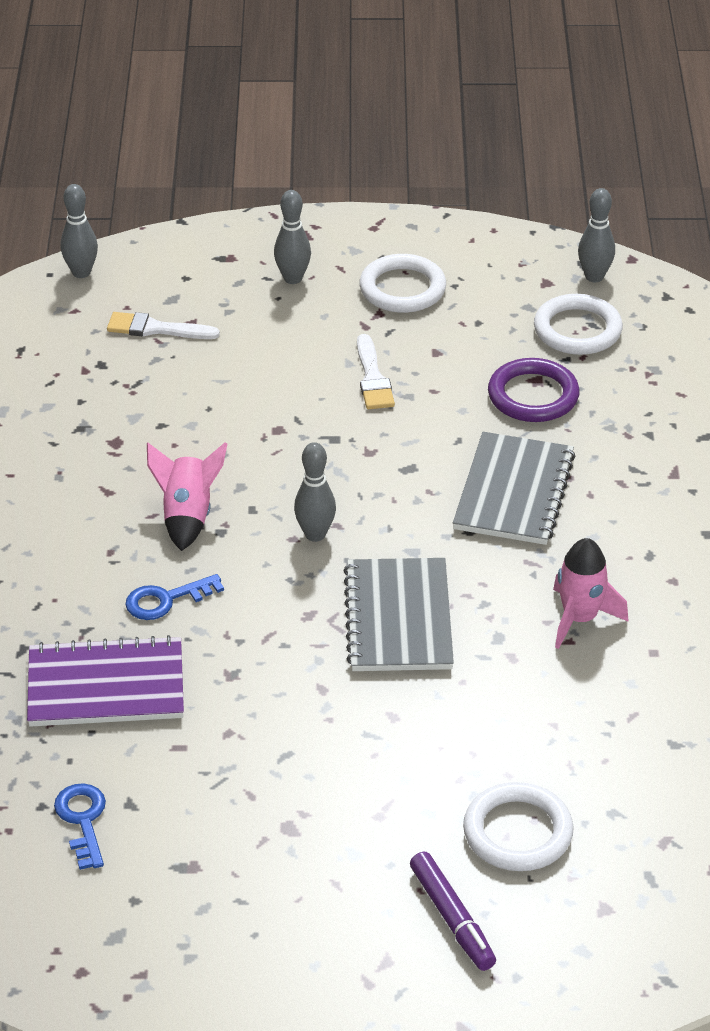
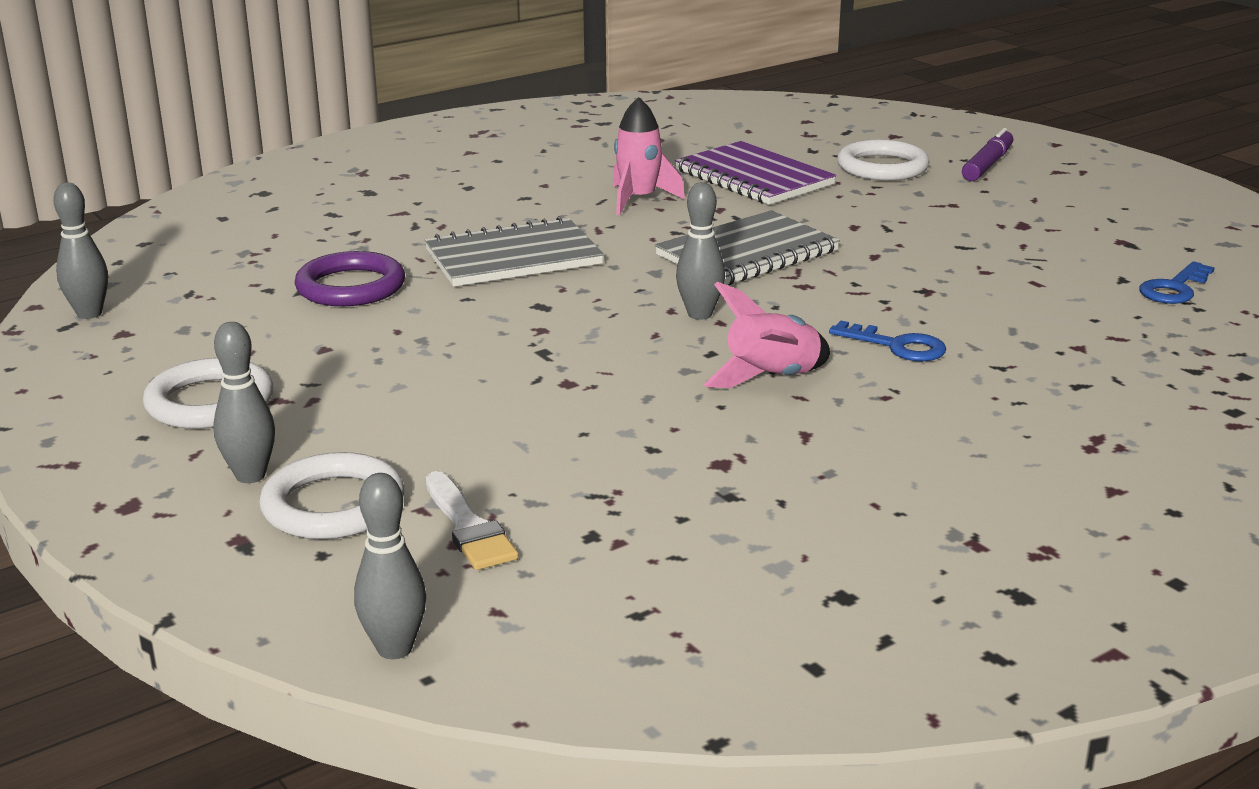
camera: 125 degrees left, 15 degrees down
(106, 686) = (1039, 332): purple notebook -> purple notebook (753, 177)
(373, 378) = (412, 364): white brush -> none
(577, 330) = (207, 297): white ring -> white ring (333, 505)

